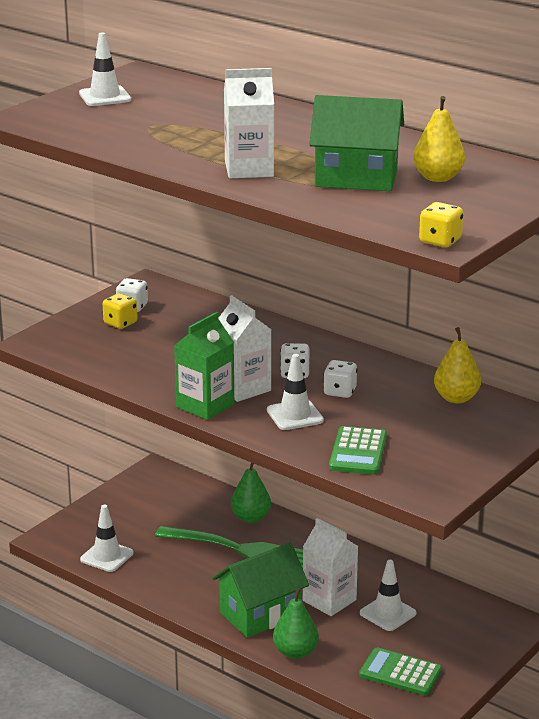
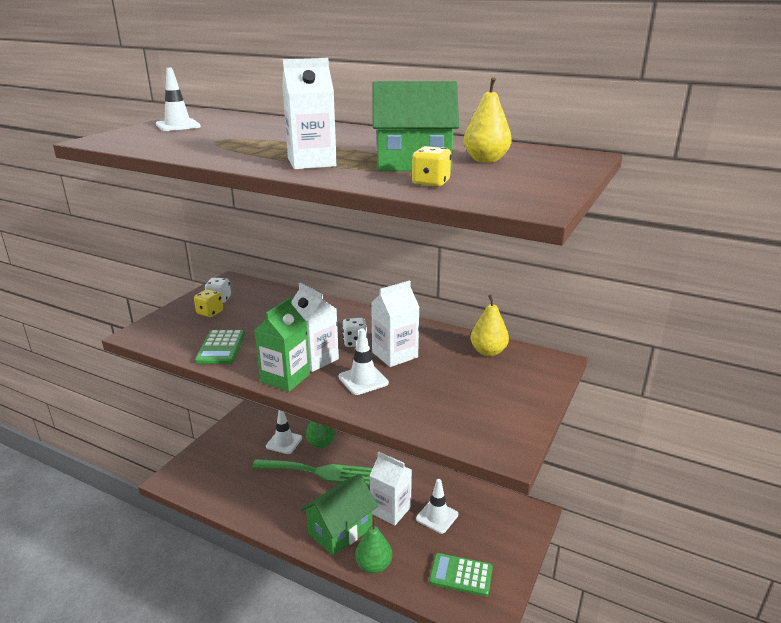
camera: 10 degrees left, 0 degrees up
(107, 556) = (215, 491): white traffic cone -> white traffic cone (284, 442)
(340, 392) = (395, 355): white dice -> white carton
(358, 452) = (426, 410): green calculator -> green calculator (221, 348)
(440, 241) = (527, 205): yellow dice -> yellow dice (431, 183)

